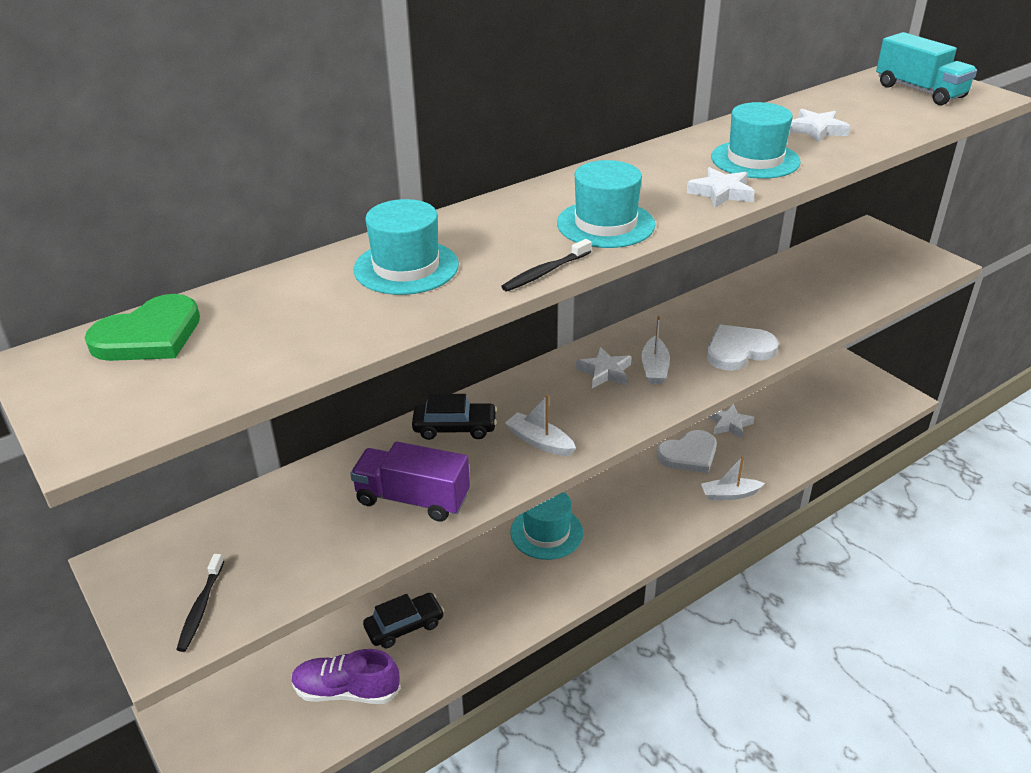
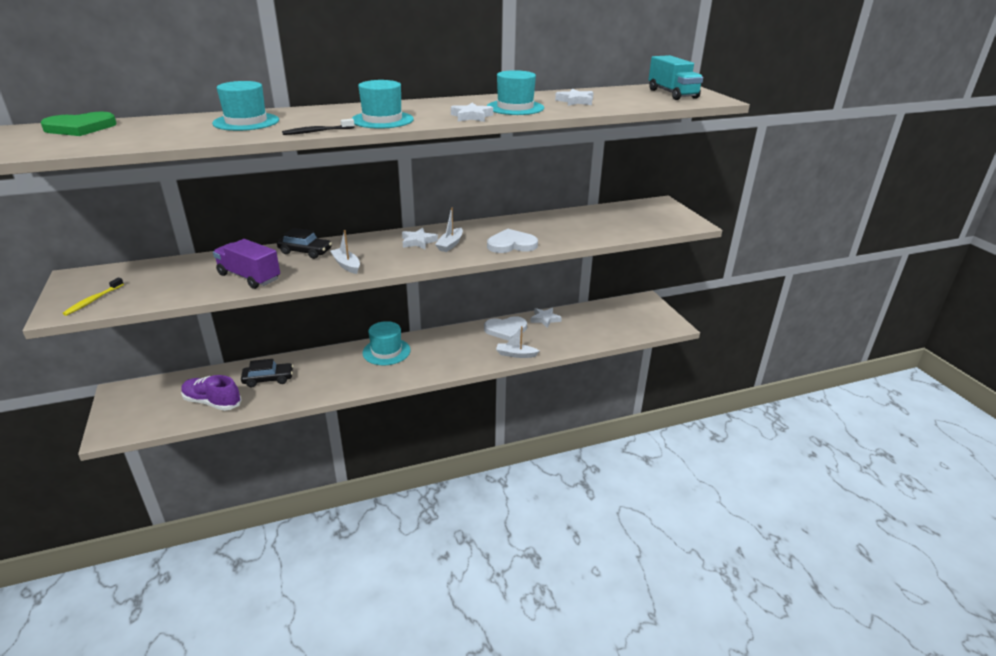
camera: 15 degrees right, 5 degrees down
(201, 608) = (93, 300): black toothbrush -> yellow toothbrush

